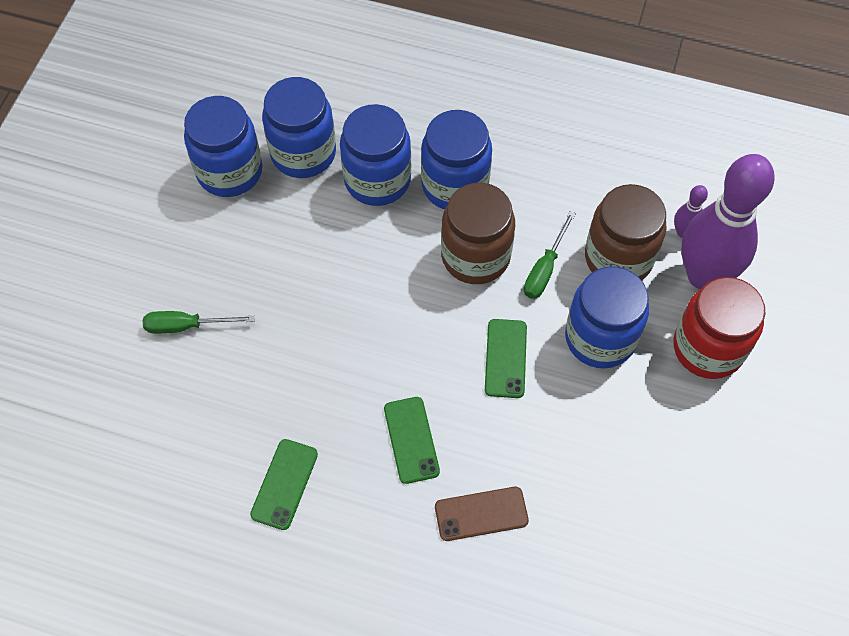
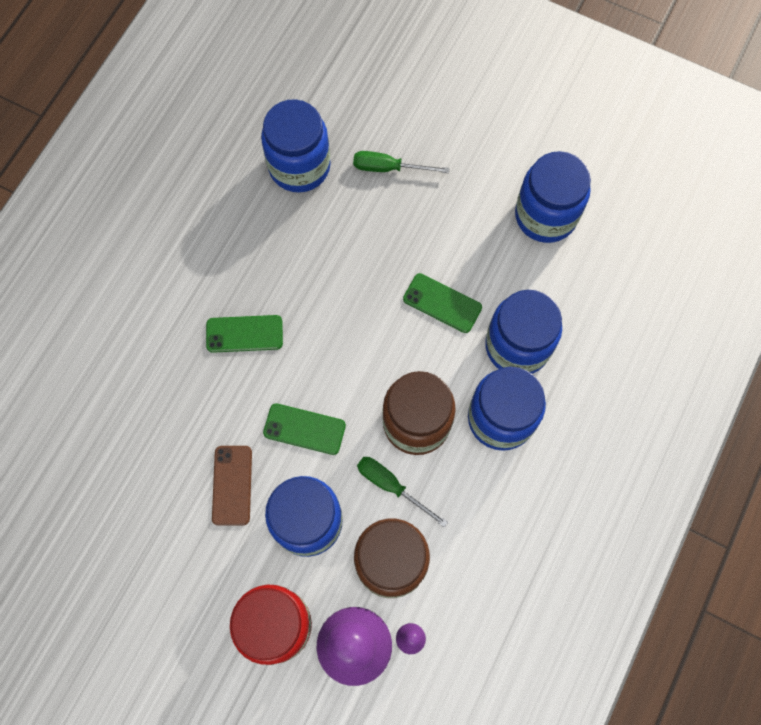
camera: 100 degrees right, 10 degrees up
(187, 326) = (389, 168): green screwdriver -> green screwdriver turned 90 degrees counterclockwise
(284, 484) = (229, 229): green phone -> green phone (442, 303)
(303, 153) = (558, 282): blue jar -> blue jar (299, 166)
(481, 514) = (166, 379): brown phone -> brown phone (232, 485)

